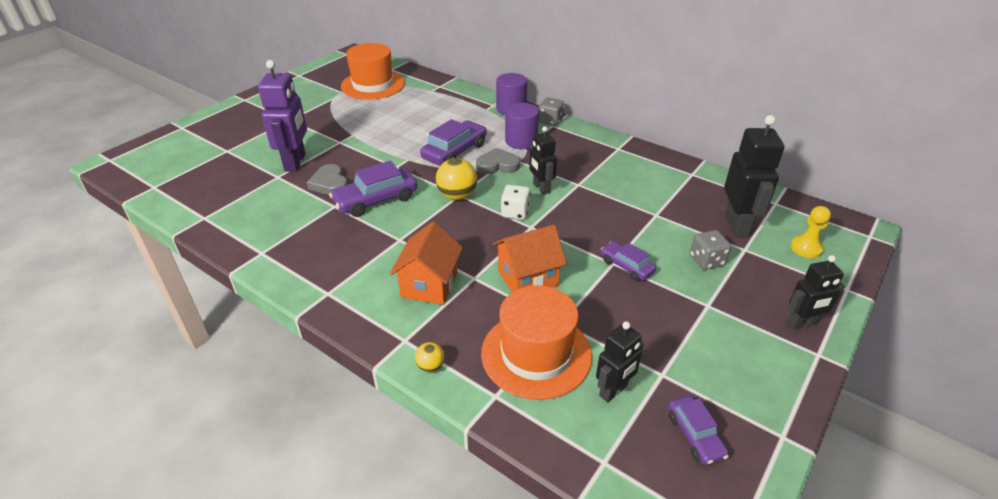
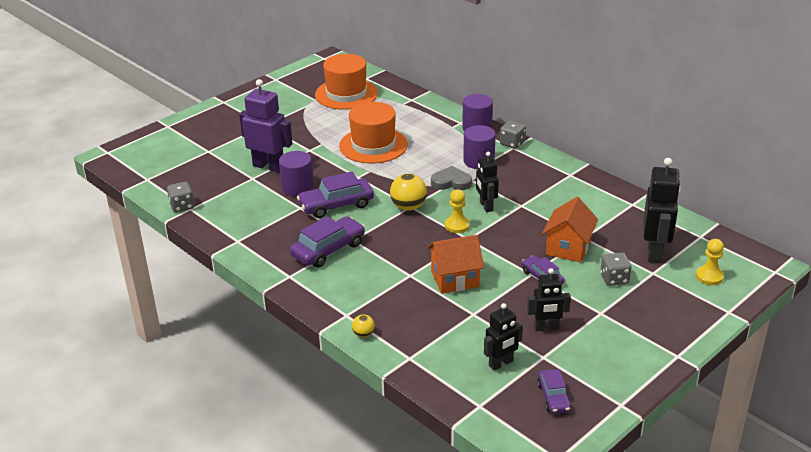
camera: 10 degrees right, 5 degrees down
(194, 215) = (182, 206): none -> grey dice
(296, 162) = (269, 166): purple robot -> purple robot turned 75 degrees counterclockwise
(330, 183) = (297, 187): grey heart -> purple cylinder
(429, 285) = (372, 277): orange house -> orange house (568, 248)
(455, 152) = (414, 167): purple car -> purple car (328, 250)
(515, 212) = (457, 225): white dice -> yellow pawn
(536, 354) = (447, 334): orange hat -> orange hat (373, 145)
(801, 323) = (674, 333): black robot -> black robot (546, 328)

